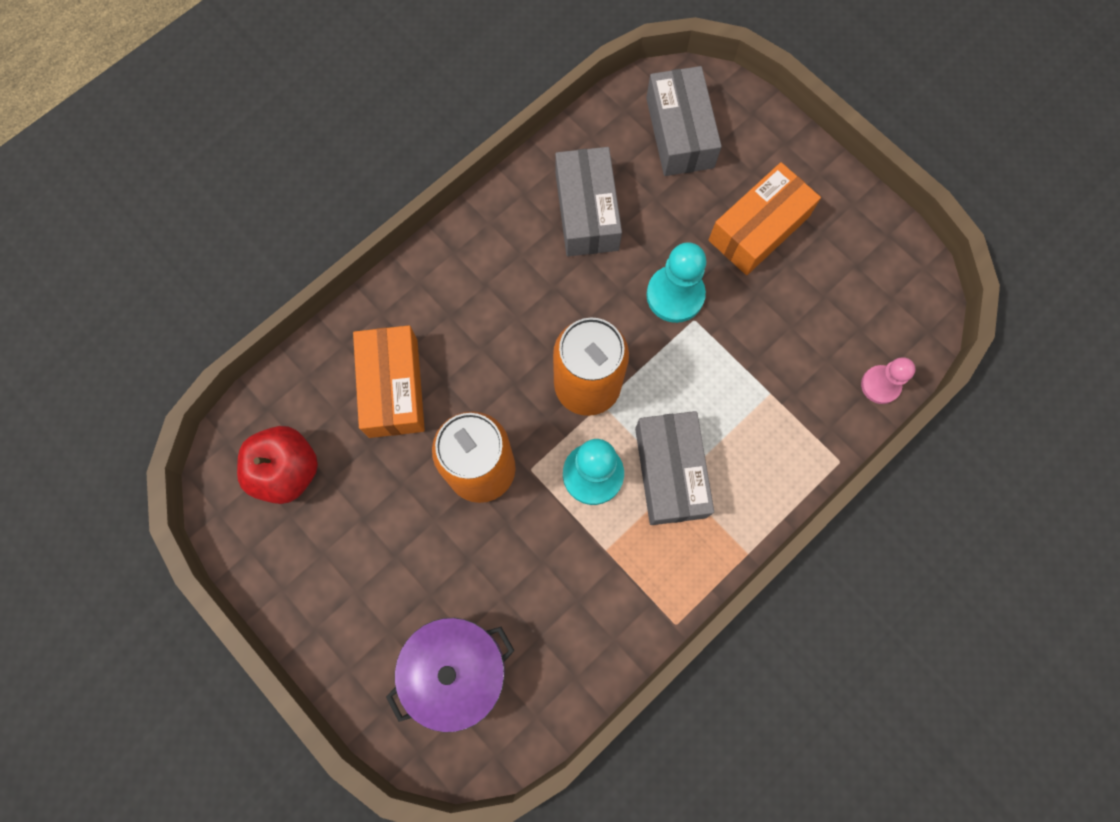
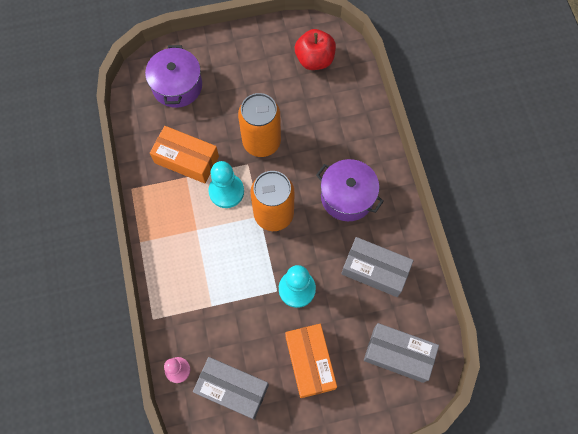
camera: 120 degrees right, 5 degrees down
(393, 388) = (328, 123): orange box -> orange box (186, 159)
(500, 300) = (347, 196): none -> purple pot
(670, 472) = (203, 229): grey box -> grey box (232, 389)

